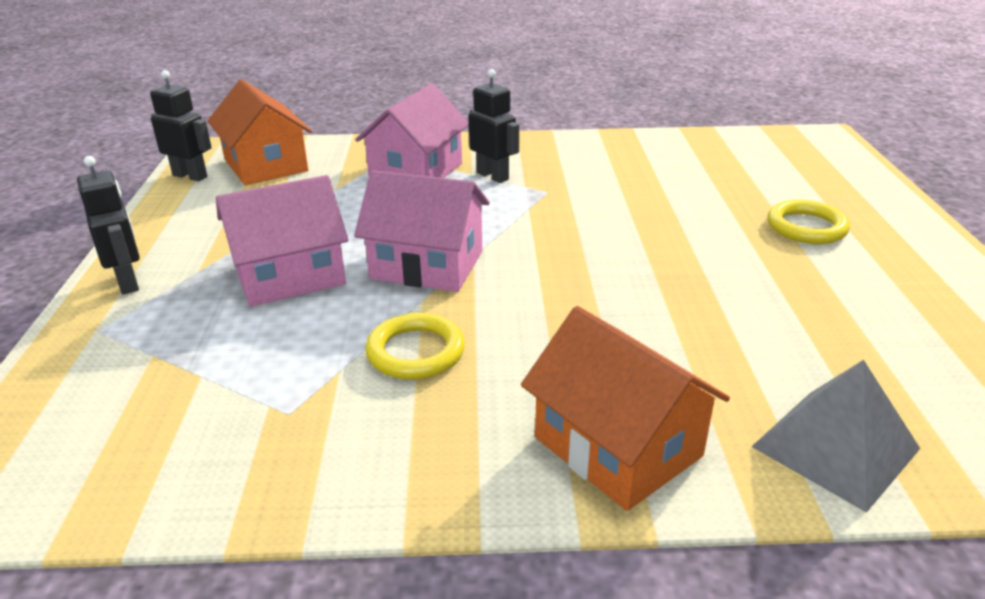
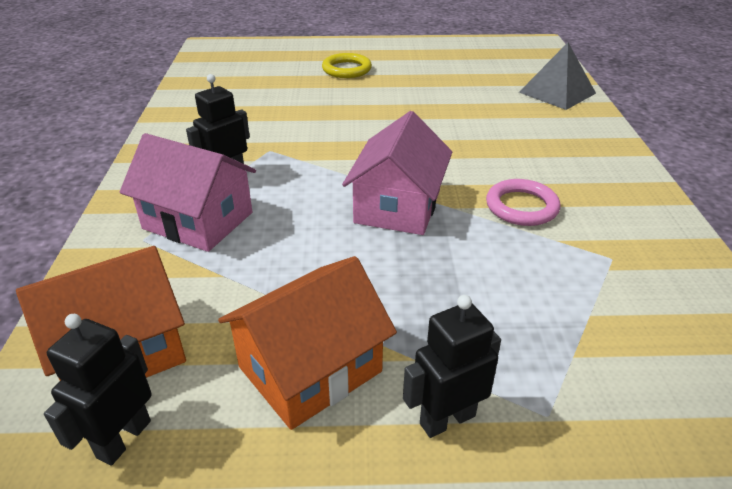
camera: 90 degrees left, 5 degrees up
(289, 275) = (420, 285): pink house -> none
(415, 352) = (521, 207): yellow ring -> pink ring
(617, 447) = (584, 141): orange house -> orange house (310, 369)

